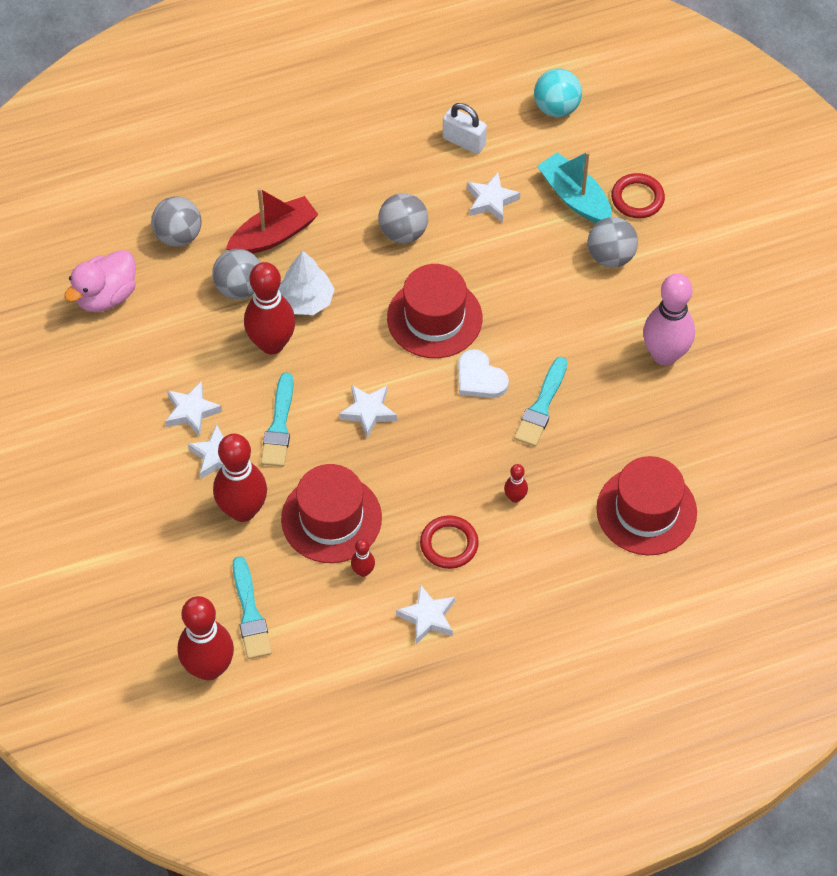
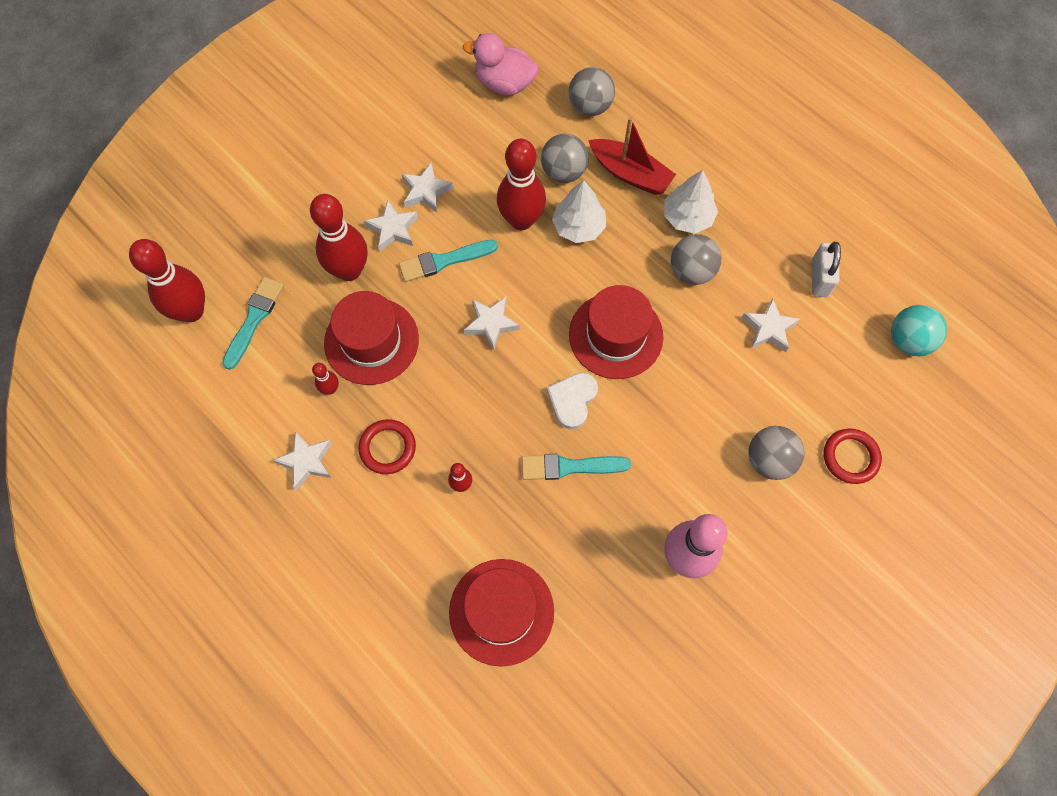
camera: 65 degrees right, 10 degrees up
(250, 613) = (254, 319): turquoise brush -> turquoise brush turned 150 degrees clockwise
(346, 211) = (688, 217): none -> white tree
(575, 197) = (816, 399): turquoise boat -> none

